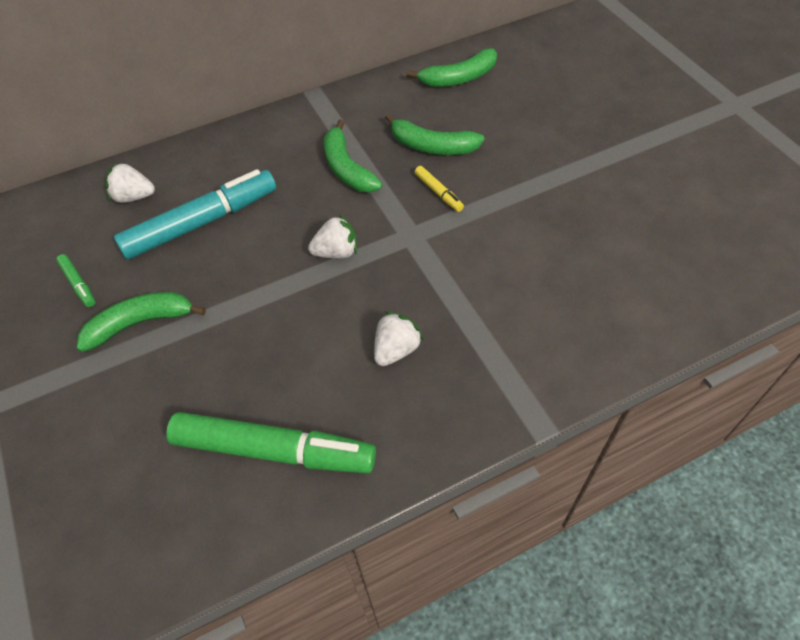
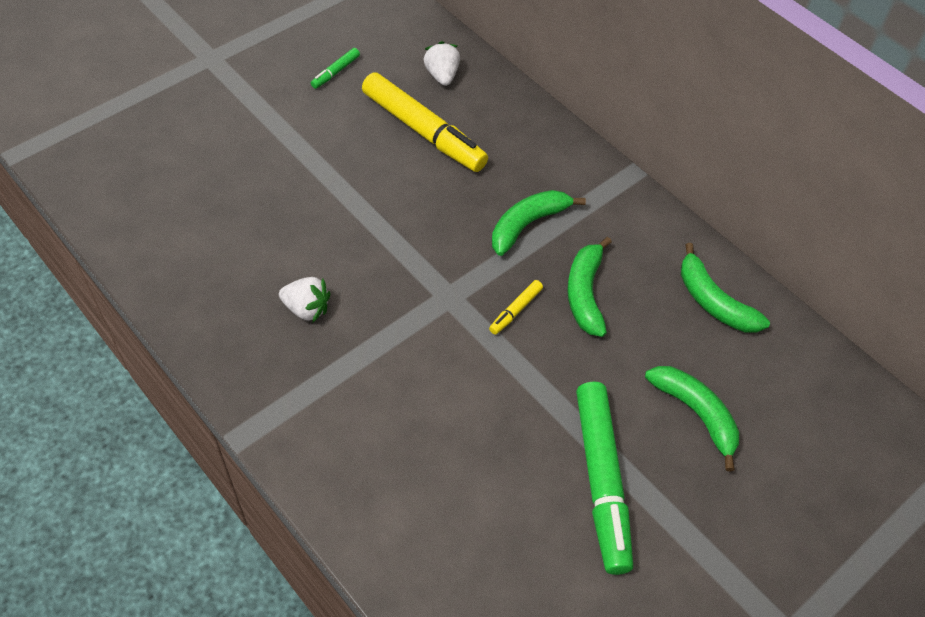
camera: 70 degrees right, 0 degrees up
(140, 323) = (303, 123): green banana -> green banana (696, 414)
(202, 223) = (423, 131): turquoise marker -> yellow marker
(274, 450) = (194, 243): green marker -> green marker (601, 481)
(336, 252) = (412, 240): white strawberry -> none

